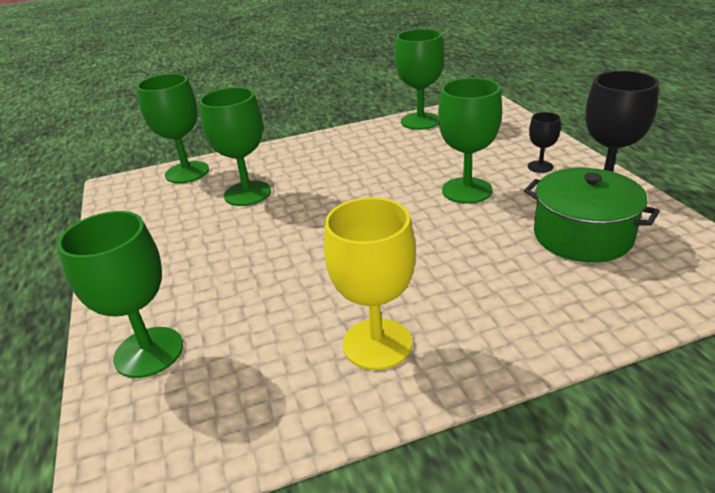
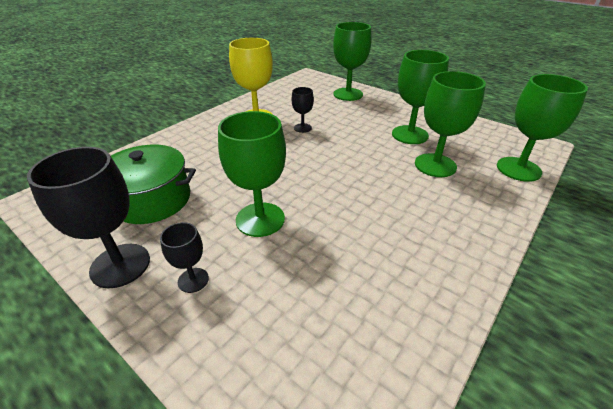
camera: 145 degrees right, 5 degrees up
(323, 289) = (302, 128): none -> black goblet
(420, 121) = (408, 347): green goblet -> green goblet (409, 135)

